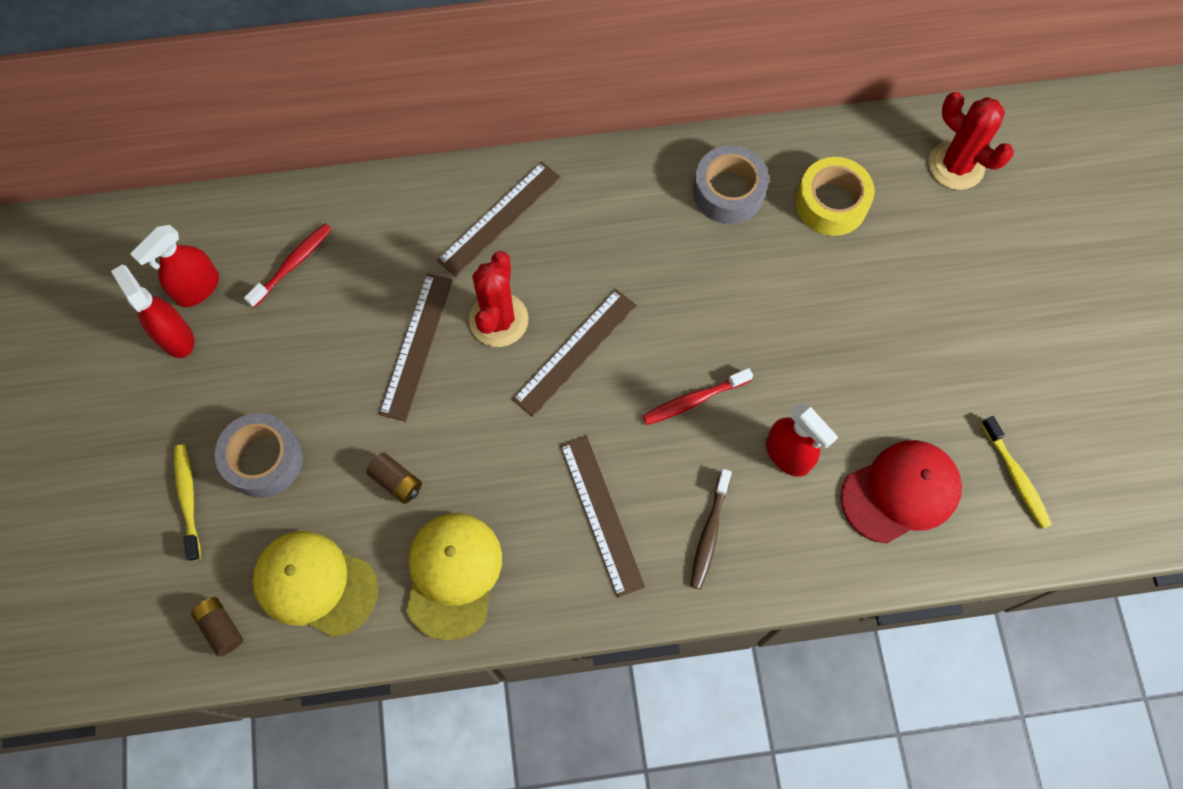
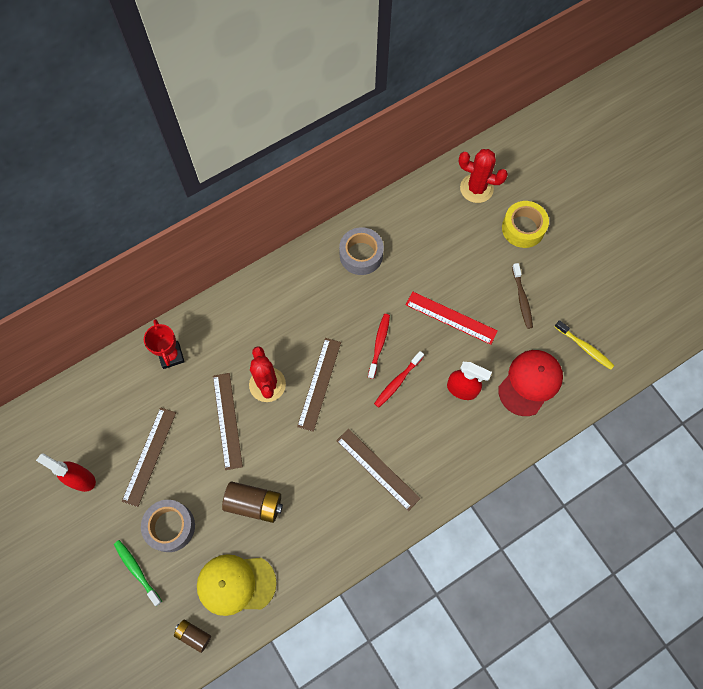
camera: 25 degrees left, 0 degrees up
(188, 499) = (137, 571): yellow toothbrush -> green toothbrush
(197, 288) = (80, 444): red spray bottle -> none
(293, 264) = (130, 404): red toothbrush -> red toothbrush (379, 344)
(382, 220) = (171, 356): none -> red trophy
(397, 481) = (254, 503): brown battery -> brown battery, size x1.70
(453, 575) = (312, 542): yellow cap -> none
(499, 218) = (239, 325): brown ruler -> brown ruler (149, 456)
(709, 533) = (440, 452): brown toothbrush -> brown toothbrush (522, 299)
(822, 341) = (451, 318): none -> red ruler
(831, 203) = (420, 238): yellow tape -> yellow tape (523, 228)

